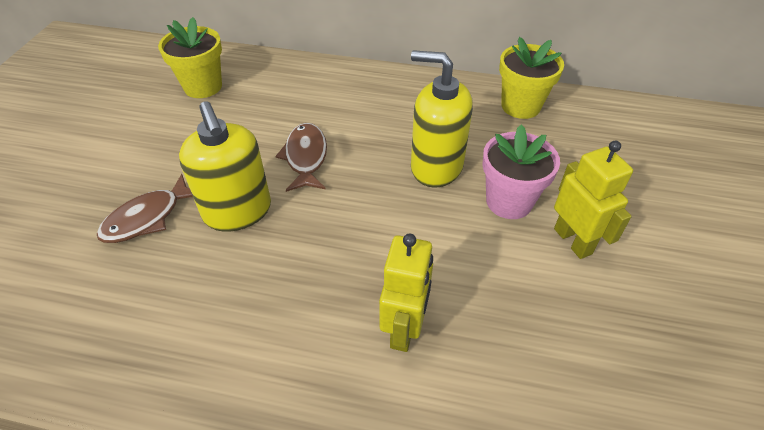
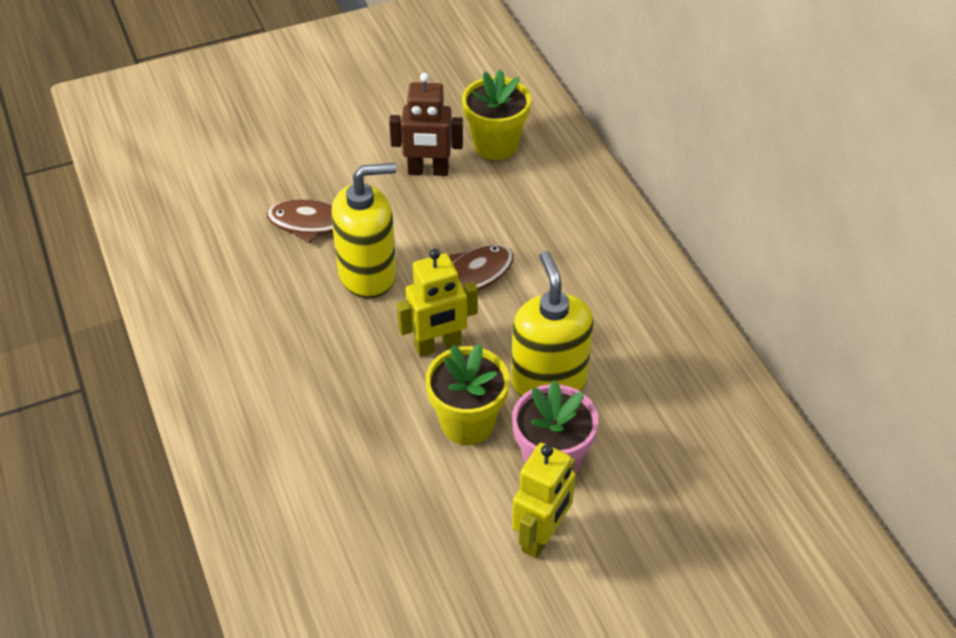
camera: 55 degrees right, 0 degrees up
(181, 128) = (428, 171): none -> brown robot
(238, 211) = (368, 274): yellow soap dispenser -> yellow soap dispenser turned 135 degrees counterclockwise
(404, 329) = (338, 454): yellow robot -> yellow robot (438, 346)
(520, 106) = (719, 407): yellow flower pot -> yellow flower pot (467, 423)

